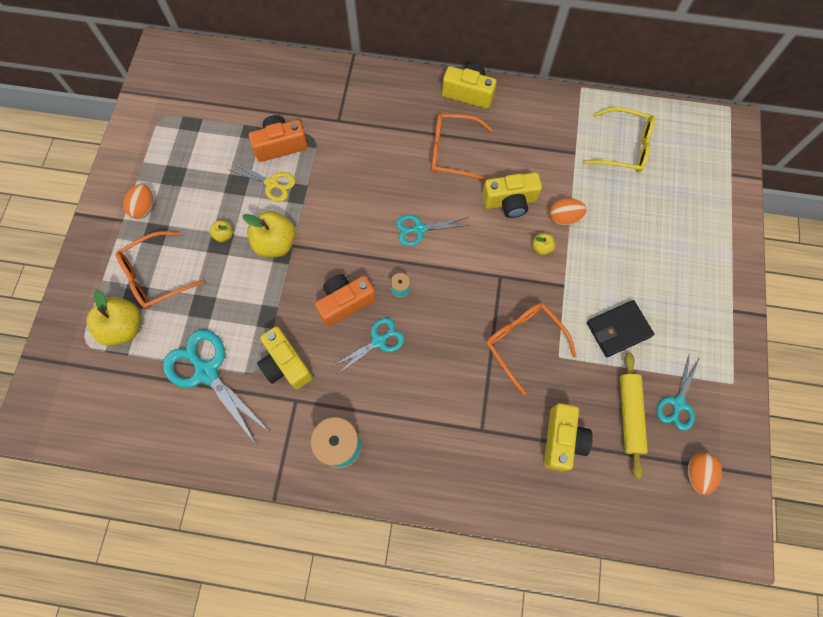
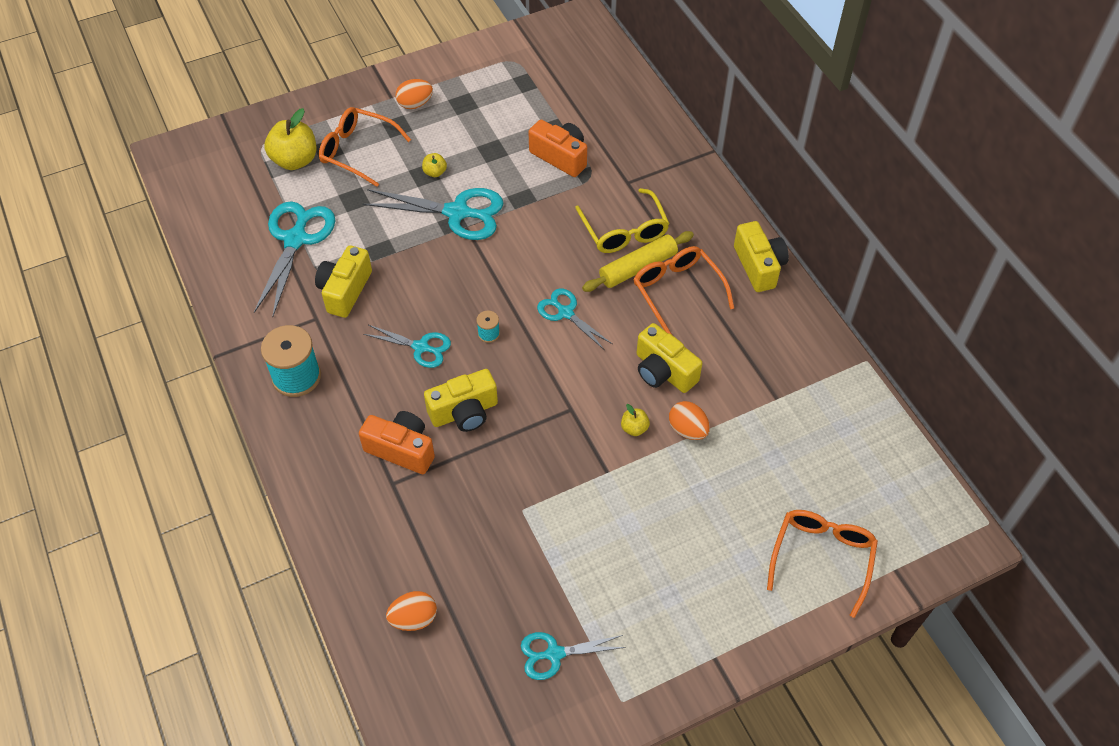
camera: 55 degrees right, 15 degrees down
(272, 184) = (515, 174): yellow scissors -> none
(275, 243) = (457, 213): yellow apple -> turquoise scissors
(345, 302) = (440, 299): orange camera -> orange camera (401, 449)
(524, 343) = (513, 470): orange glasses -> orange glasses (821, 558)
(562, 440) = (432, 561): yellow camera -> yellow camera (464, 412)
(618, 329) = (596, 550): black wallet -> none
(623, 147) = (827, 440): yellow glasses -> yellow glasses (624, 231)
(629, 415) = (506, 611): yellow rolling pin -> yellow rolling pin (638, 267)
(697, 473) = (486, 714): orange egg -> orange egg (414, 618)

